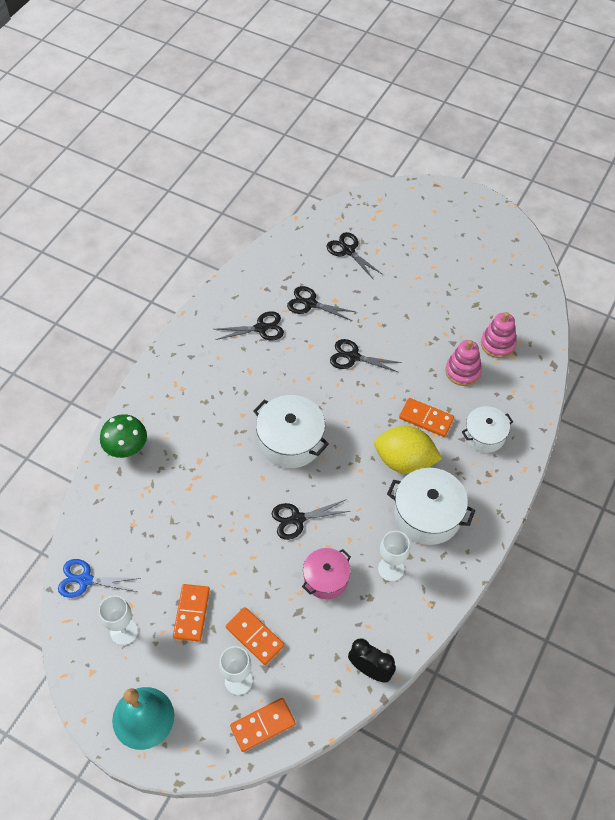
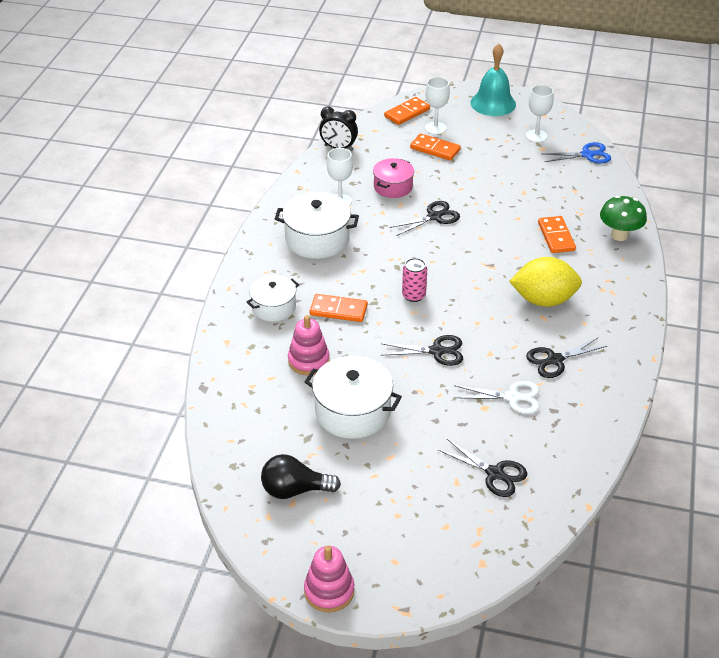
camera: 165 degrees right, 15 degrees down
(191, 613) = (491, 152): orange domino -> orange domino (556, 236)
(291, 441) = (468, 268): white pot -> white pot (352, 411)
(310, 304) = (512, 397): black scissors -> white scissors
(353, 420) = (413, 295): none -> pink can
(405, 461) = (350, 273): yellow lemon -> yellow lemon (543, 300)
(491, 268) = (295, 490): none -> black light bulb
(498, 344) = (272, 397): pink stacking toy -> pink stacking toy (329, 591)

